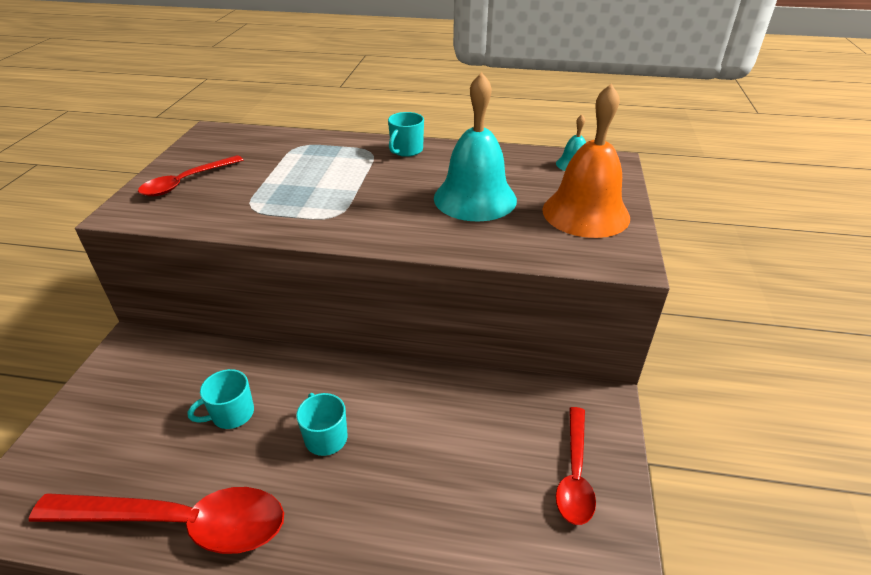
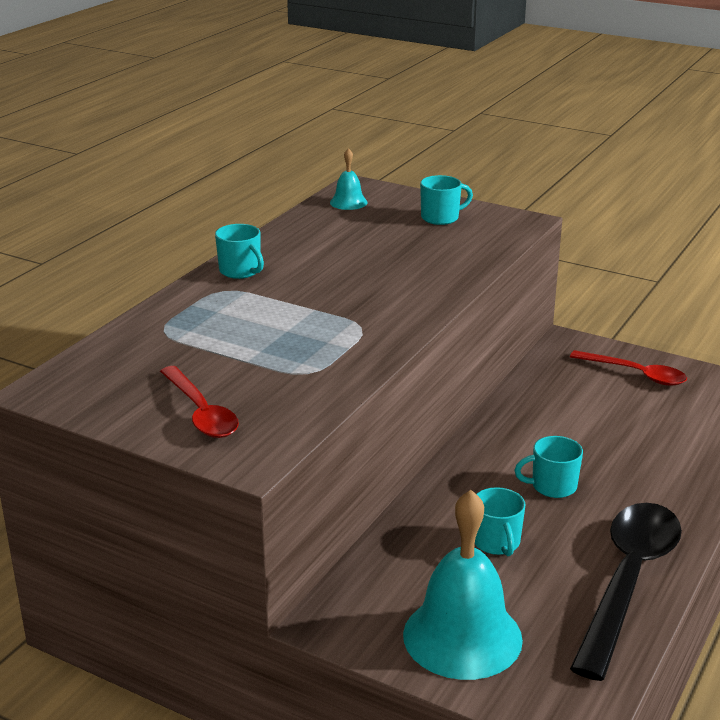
camera: 70 degrees left, 10 degrees down
(180, 523) = (628, 581): red spoon -> black spoon
(475, 198) = (379, 256): turquoise bell -> turquoise bell (462, 636)
(585, 213) = (441, 218): orange bell -> turquoise mug

